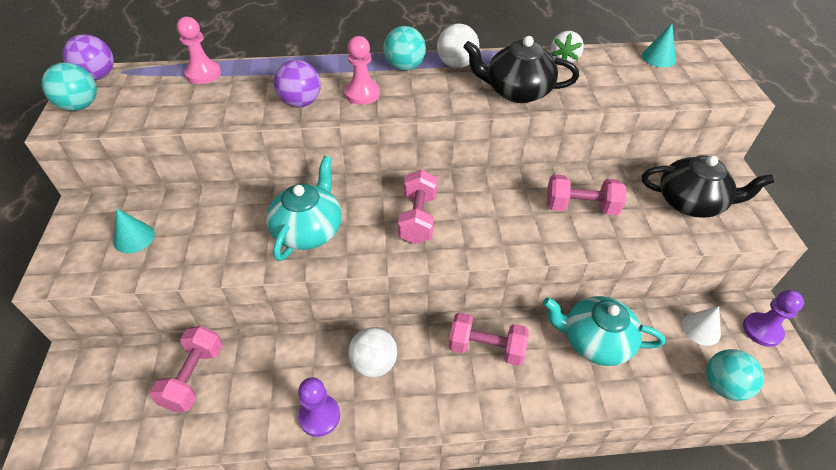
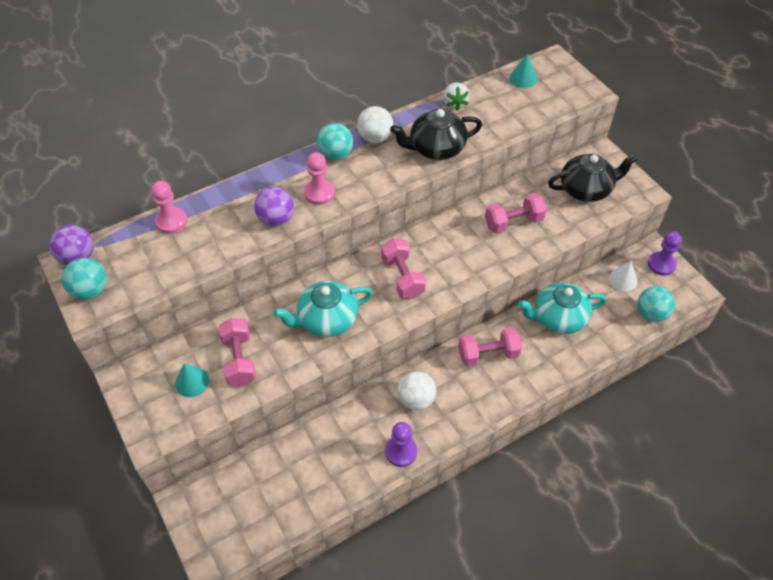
camera: 25 degrees left, 5 degrees up
(194, 377) = (290, 467): pink dumbbell -> pink dumbbell (239, 360)
(308, 230) = (326, 320): turquoise teapot -> turquoise teapot turned 105 degrees counterclockwise

